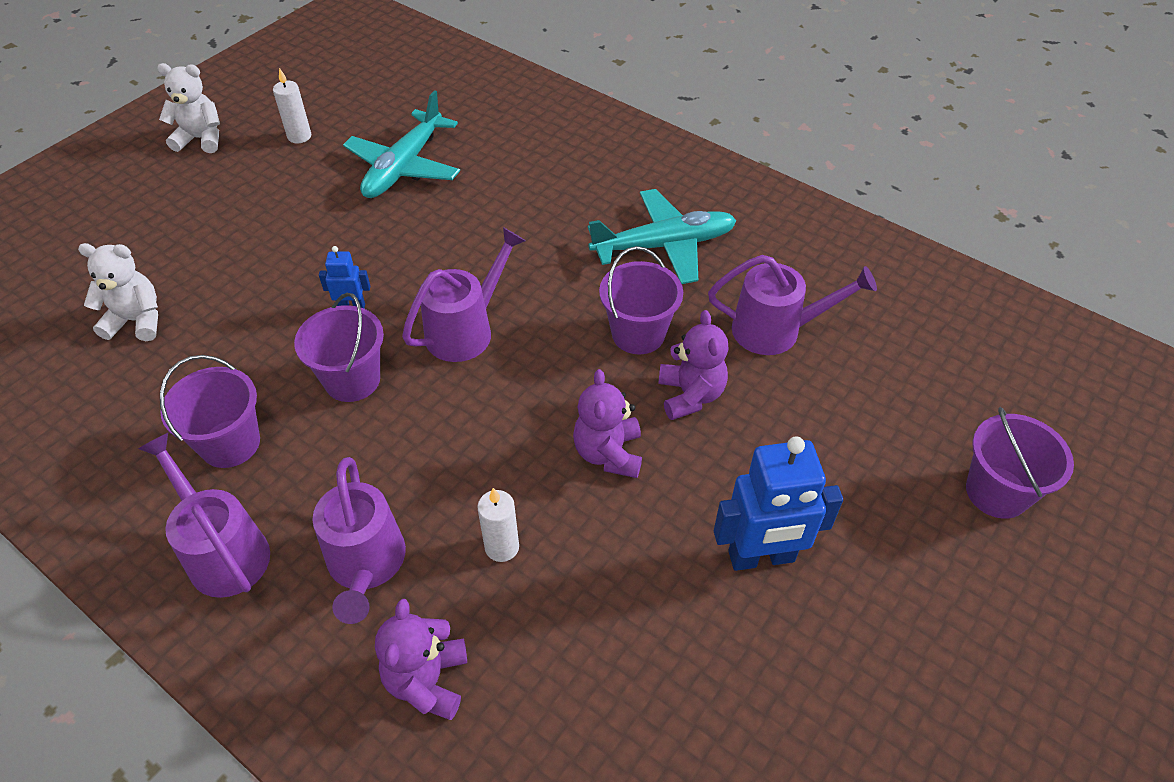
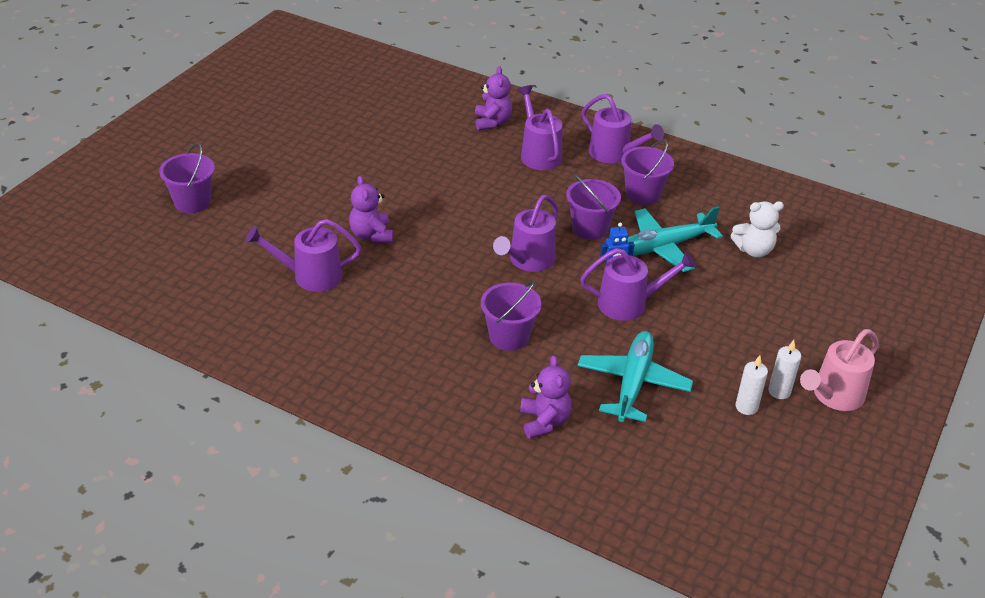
camera: 170 degrees right, 10 degrees down
(201, 139) = (833, 396): white teddy bear -> pink watering can
(357, 256) = (630, 304): none -> purple watering can
(502, 547) = (471, 164): white candle -> white candle (779, 391)
(608, 453) = (420, 204): purple teddy bear -> purple teddy bear (544, 421)
(638, 334) = (408, 267): purple bucket -> purple bucket (509, 336)
(663, 246) = (393, 330): turquoise plane -> turquoise plane (664, 247)
(761, 557) = (333, 169): blue robot -> none

